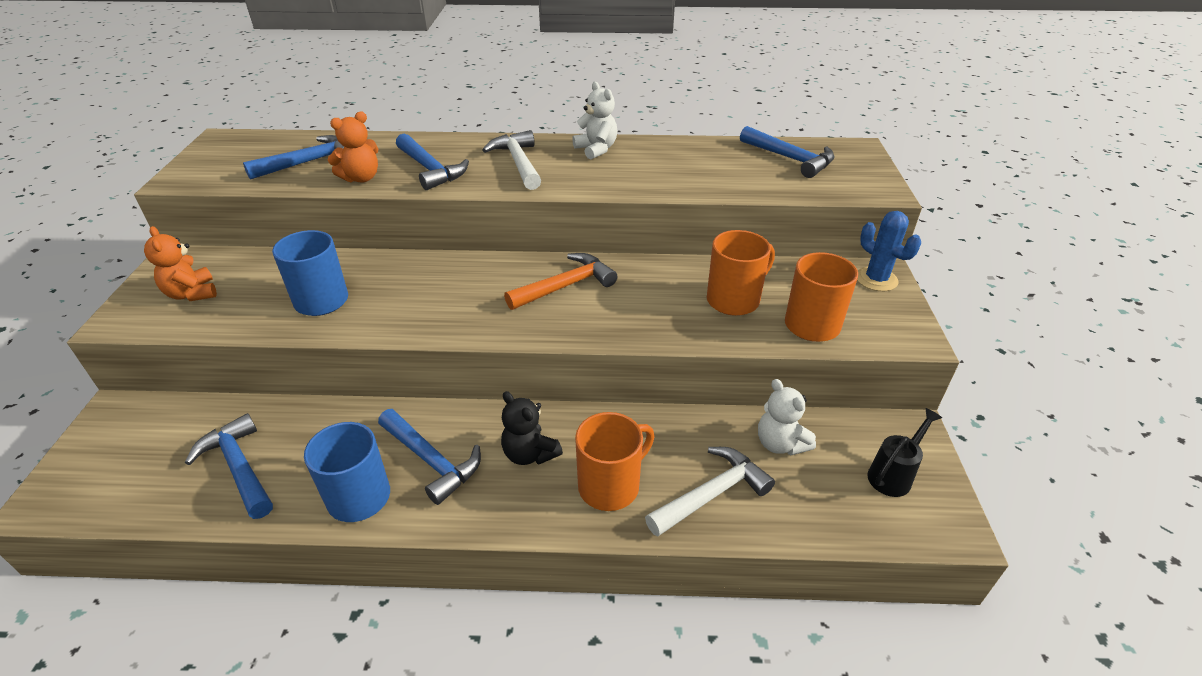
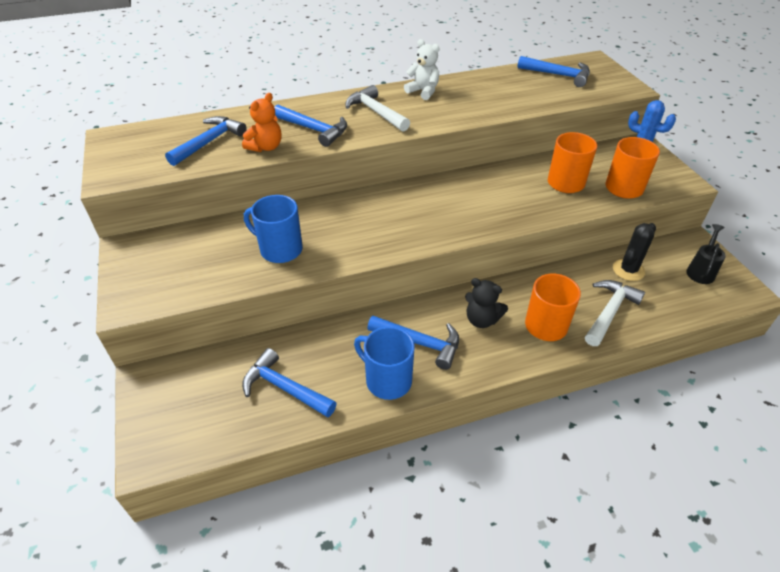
camera: 20 degrees left, 5 degrees up
(192, 294) = (170, 269): orange teddy bear -> none
(566, 286) = (451, 198): orange hammer -> none
(780, 443) = (628, 270): white teddy bear -> black cactus

